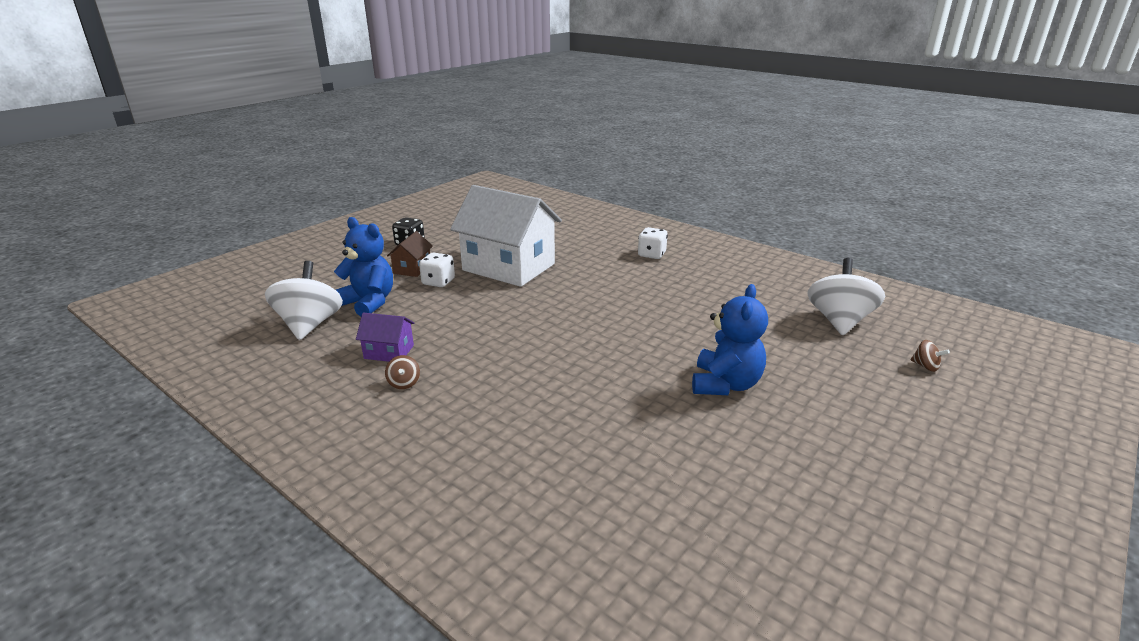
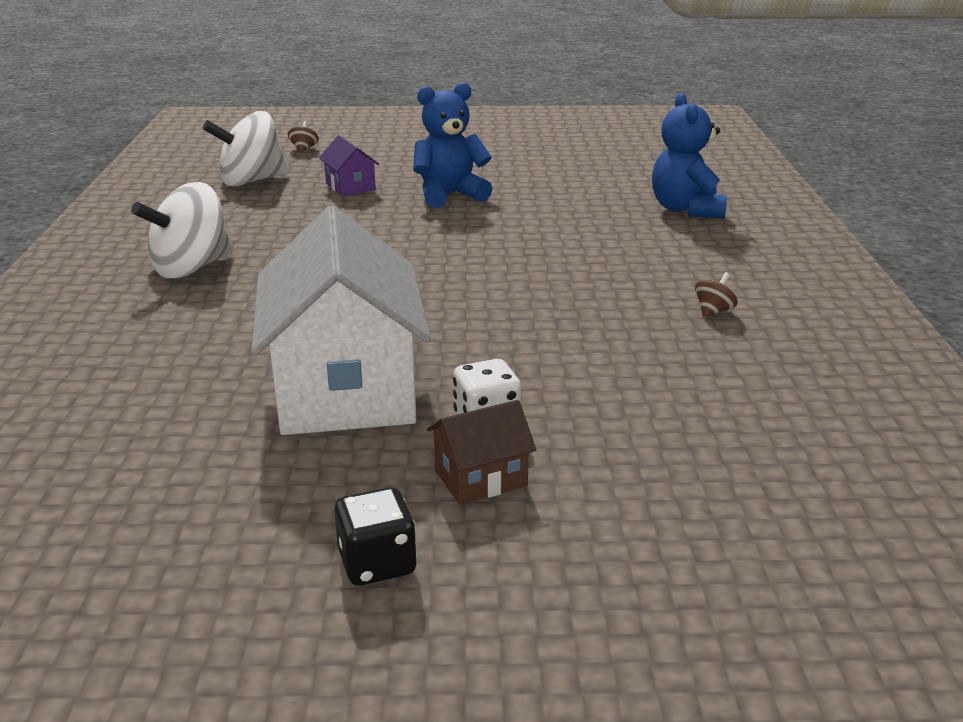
camera: 130 degrees left, 0 degrees up
(310, 325) = (770, 447): white spinning top -> white spinning top (191, 268)
(368, 303) = (641, 441): blue teddy bear -> blue teddy bear (686, 209)
(389, 352) = (693, 350): purple house -> purple house (350, 187)
(651, 254) = (155, 303): white dice -> none

